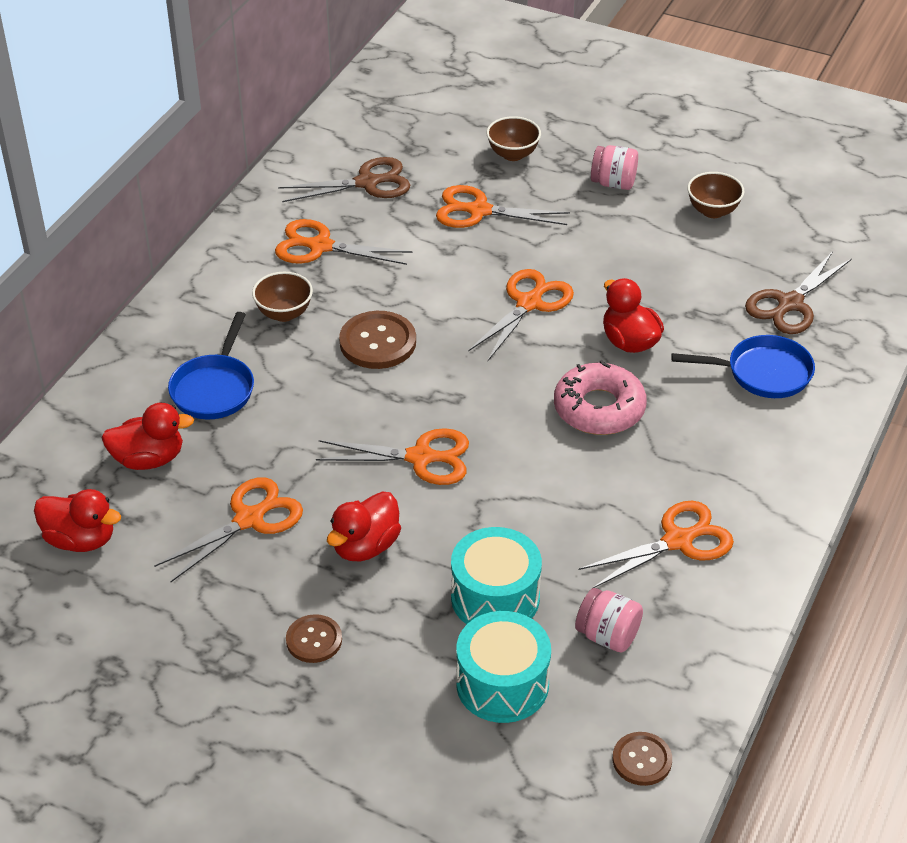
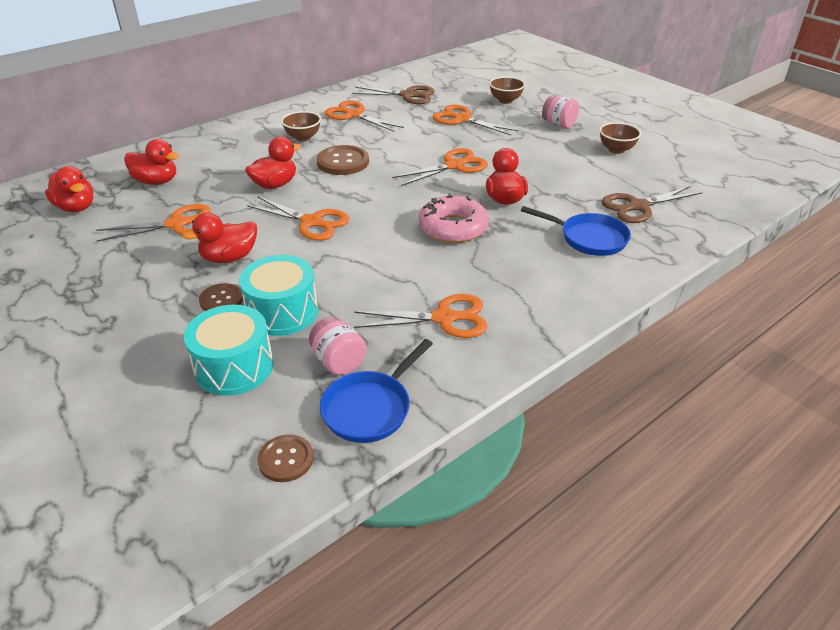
camera: 25 degrees right, 5 degrees down
(214, 389) = (228, 160): blue pan -> blue pan (370, 408)
(314, 640) = (142, 298): brown button -> brown button (221, 300)
(319, 411) = (275, 184): none -> red duck

